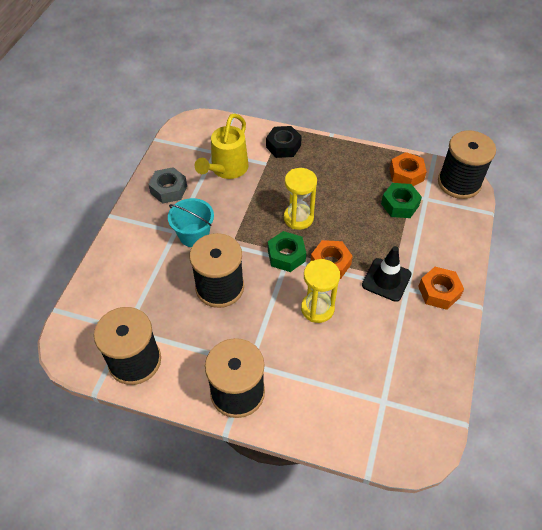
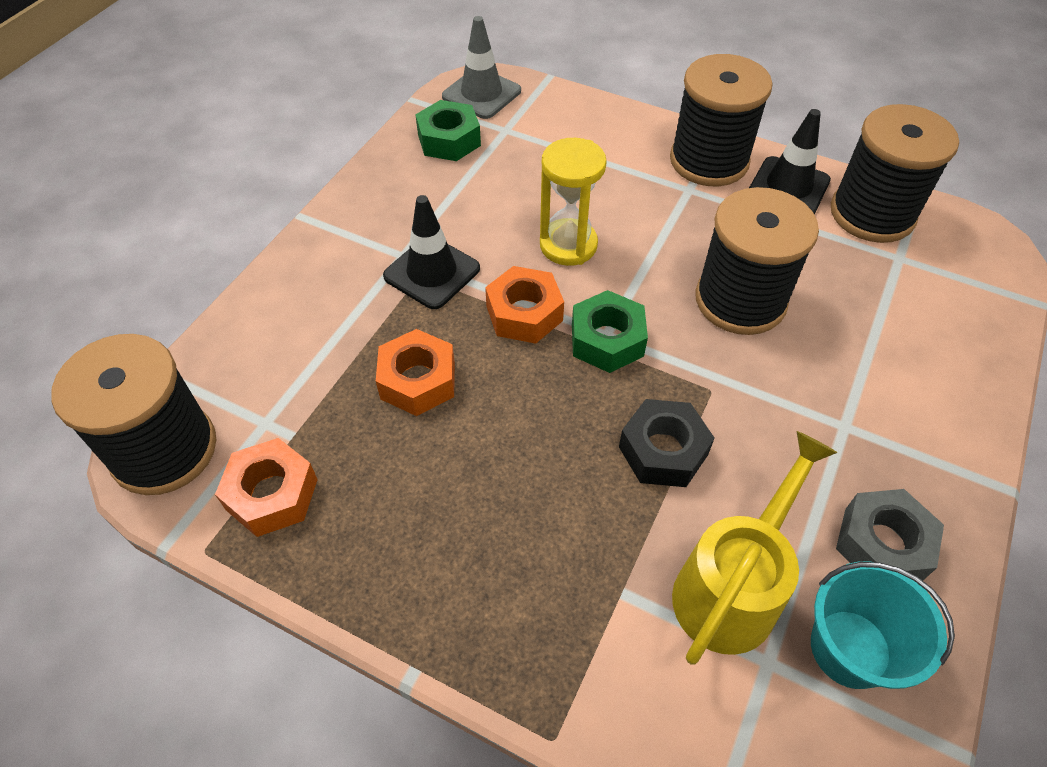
camera: 170 degrees left, 0 degrees up
(185, 376) = (788, 187): none -> black traffic cone
(194, 235) = (801, 410): turquoise bucket -> turquoise bucket (850, 648)
(283, 146) = (564, 650): black nut -> black nut (663, 451)
(298, 218) = (566, 416): yellow hourglass -> none
(400, 205) = (331, 415): green nut -> green nut (449, 140)
(414, 438) = (481, 94): none -> grey traffic cone
(439, 292) = (351, 242): orange nut -> orange nut (418, 380)

